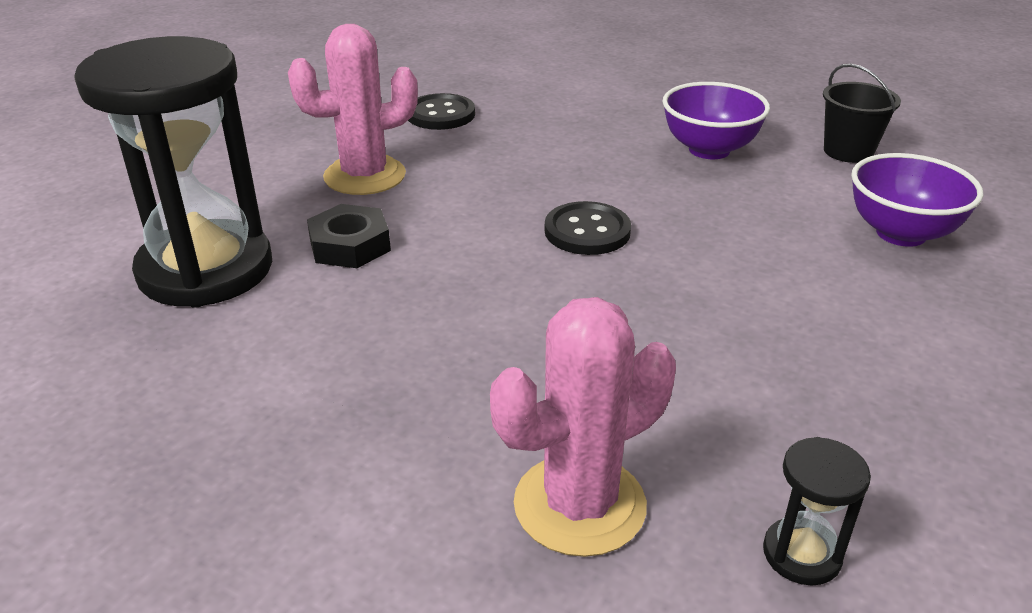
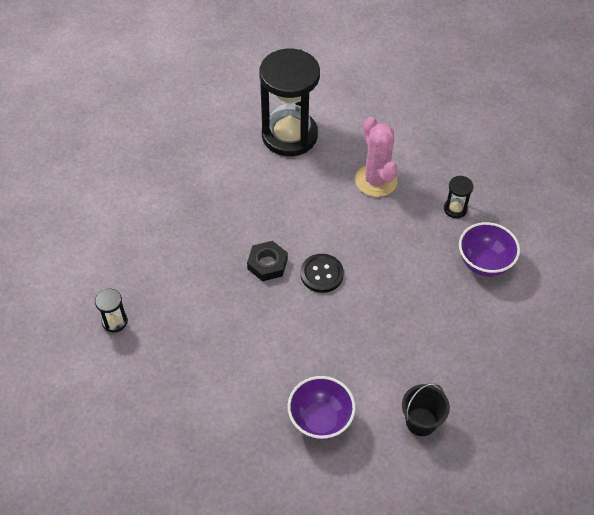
camera: 90 degrees right, 20 degrees up
(350, 245) = (308, 182): black nut -> black nut (267, 264)
(440, 114) = (455, 209): black button -> black hourglass
(579, 505) = (143, 260): pink cactus -> none
(709, 150) = (418, 343): purple bowl -> purple bowl (484, 263)

